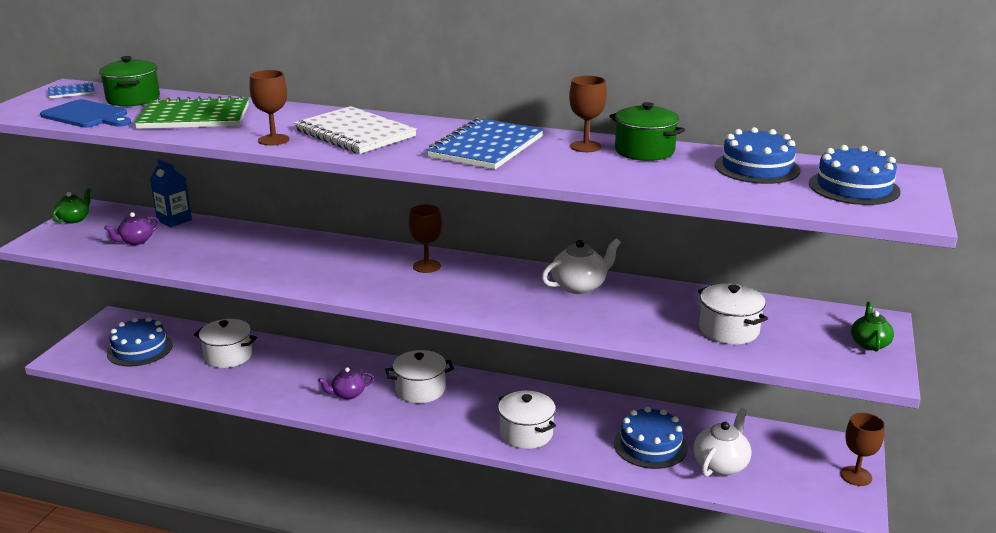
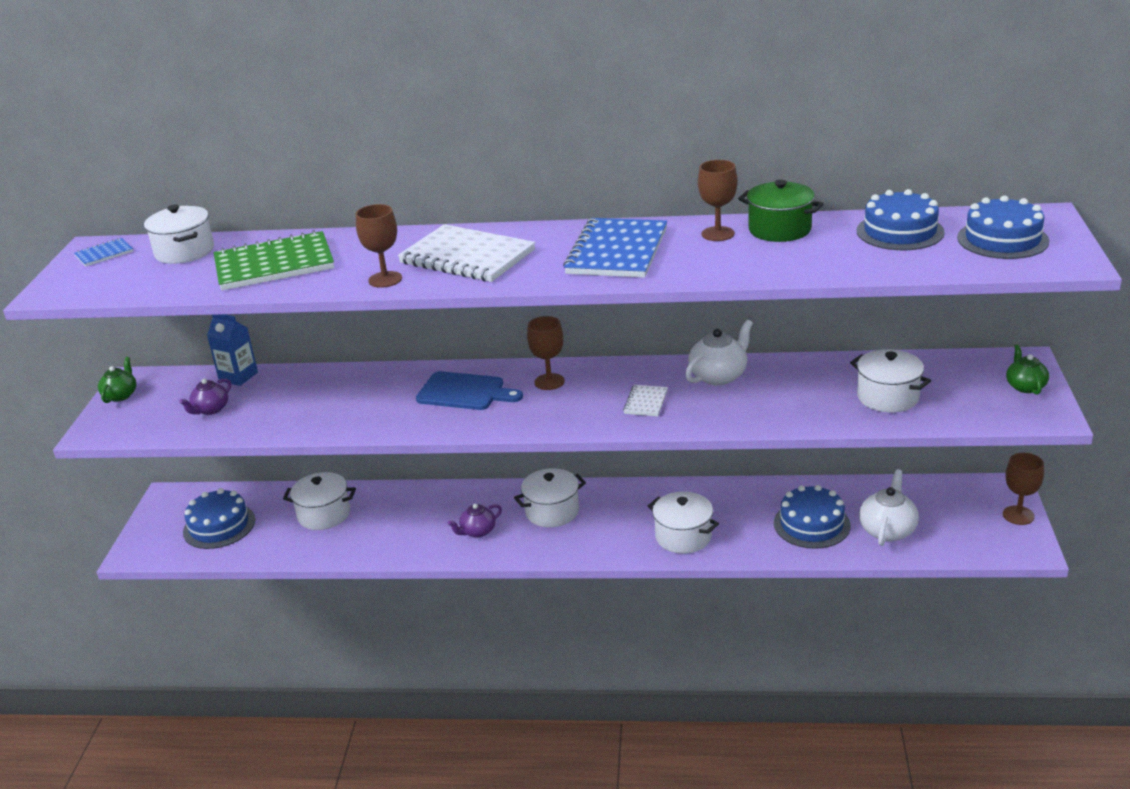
camera: 10 degrees left, 5 degrees up
(87, 115) = (149, 282): blue cutting board -> blue cutting board (464, 392)
(133, 99) = (184, 252): green pot -> white pot
(501, 296) = (645, 402): none -> white notebook

